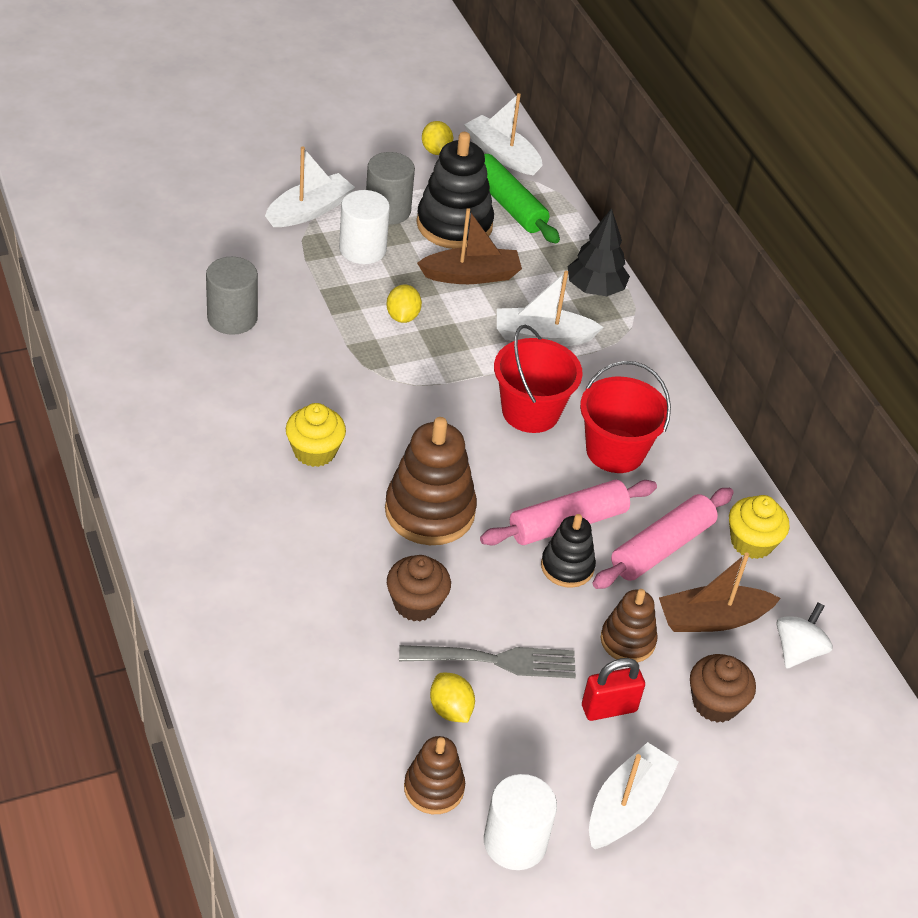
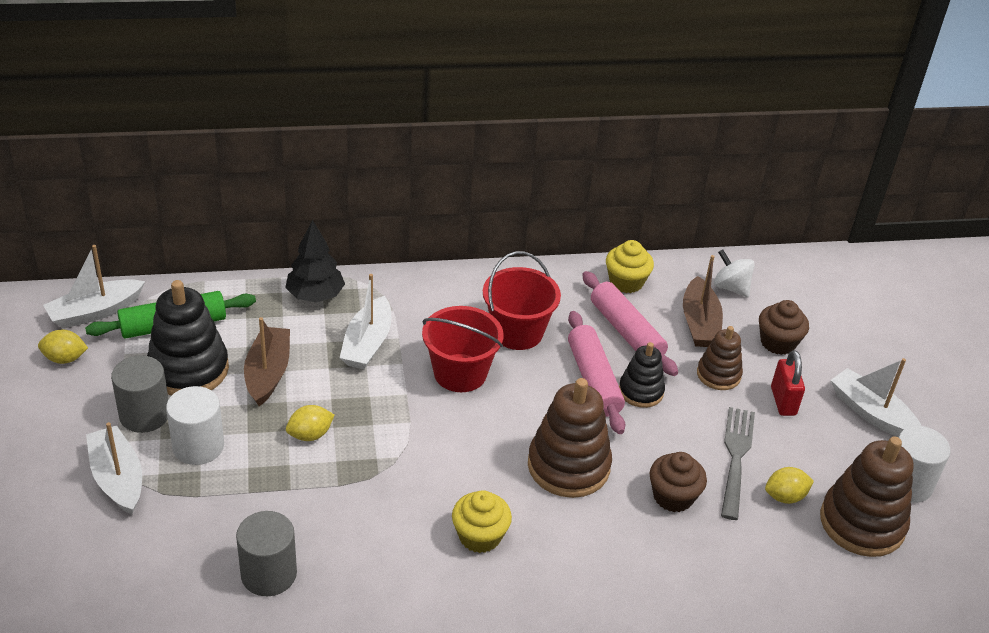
camera: 75 degrees left, 5 degrees down
(402, 316) = (310, 435): yellow lemon -> yellow lemon turned 45 degrees counterclockwise
(434, 788) = (862, 523): brown stacking toy -> brown stacking toy, size x1.72

